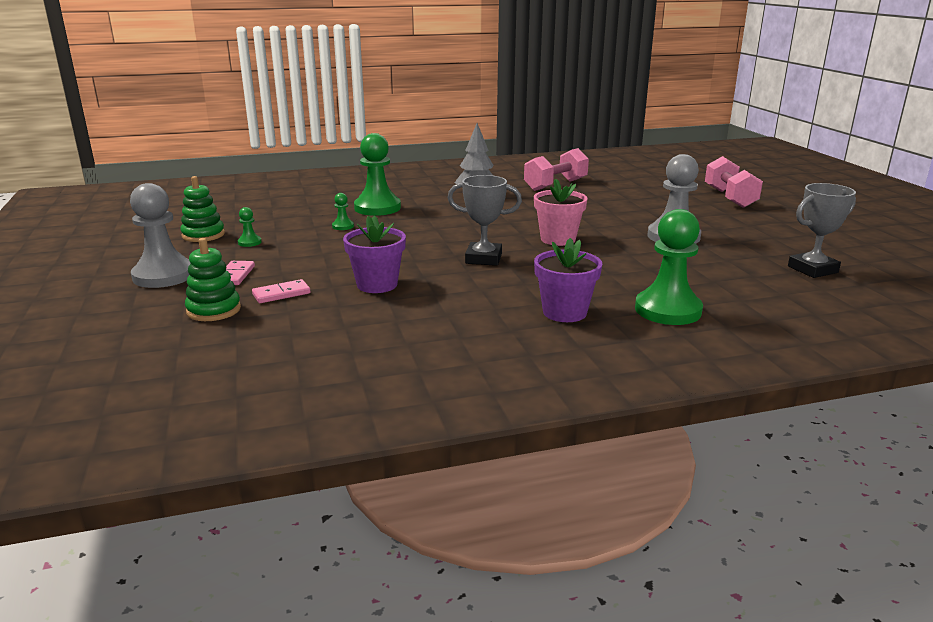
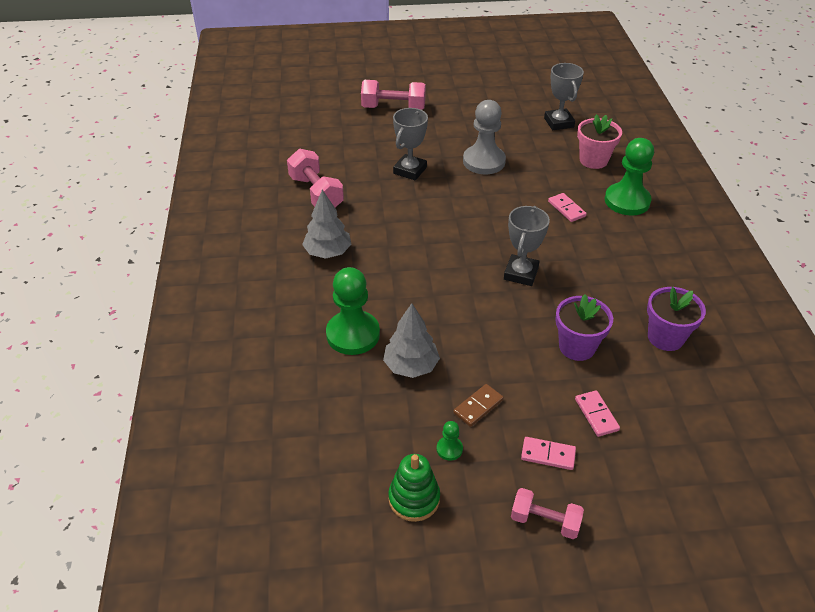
camera: 80 degrees left, 20 degrees up
(164, 276) = (545, 521): grey pawn -> pink dumbbell
(214, 310) = (633, 465): green stacking toy -> none
(295, 249) = (478, 406): none -> brown domino
(343, 226) = (411, 366): green pawn -> grey tree
(558, 239) = (479, 222): pink flower pot -> pink flower pot (593, 160)
(564, 312) = (632, 248): purple flower pot -> purple flower pot (665, 337)
(617, 277) = (566, 209): none -> pink domino
(623, 210) = (410, 170): none -> grey trophy

